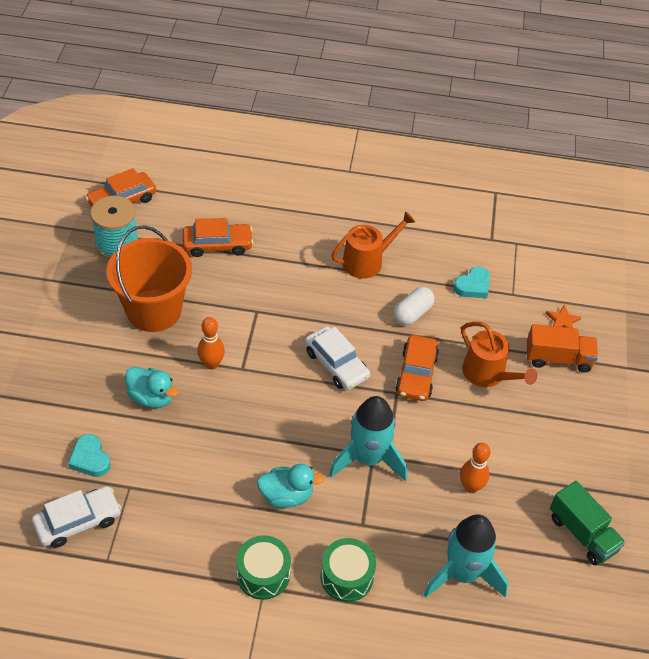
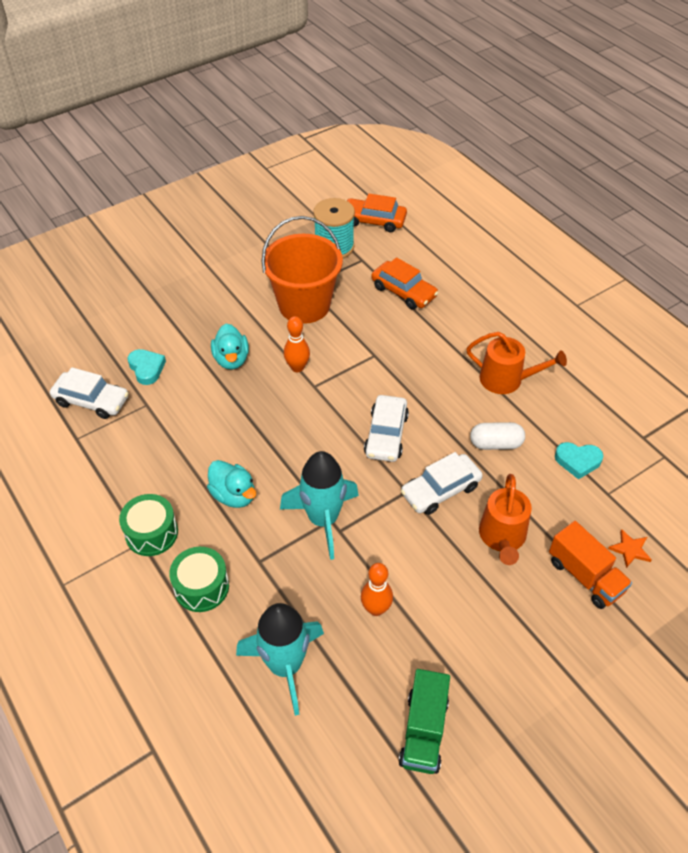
camera: 50 degrees right, 0 degrees up
(90, 459) = (147, 368): turquoise heart -> turquoise heart turned 135 degrees clockwise
(416, 374) = (440, 490): orange car -> white car

